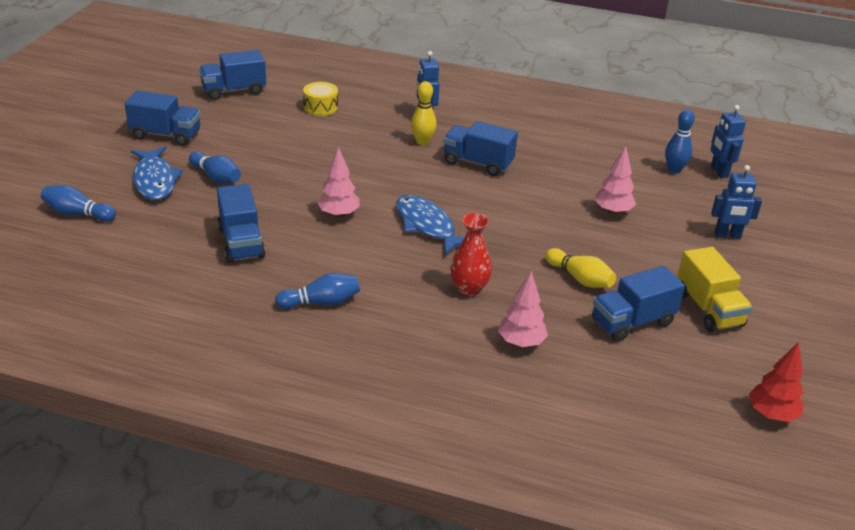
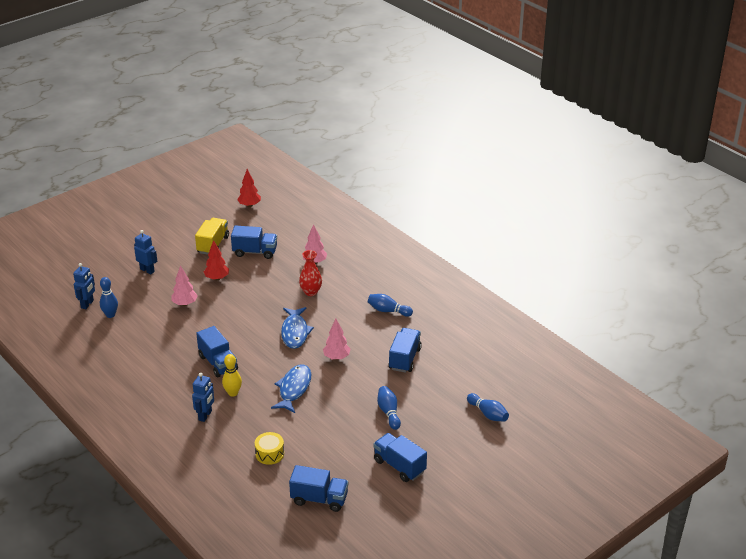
camera: 145 degrees left, 0 degrees up
(155, 180) = (429, 424): blue fish -> blue fish (294, 389)
(580, 279) = (252, 277): yellow bowling pin -> none
(624, 259) = (217, 278): none -> red tree

